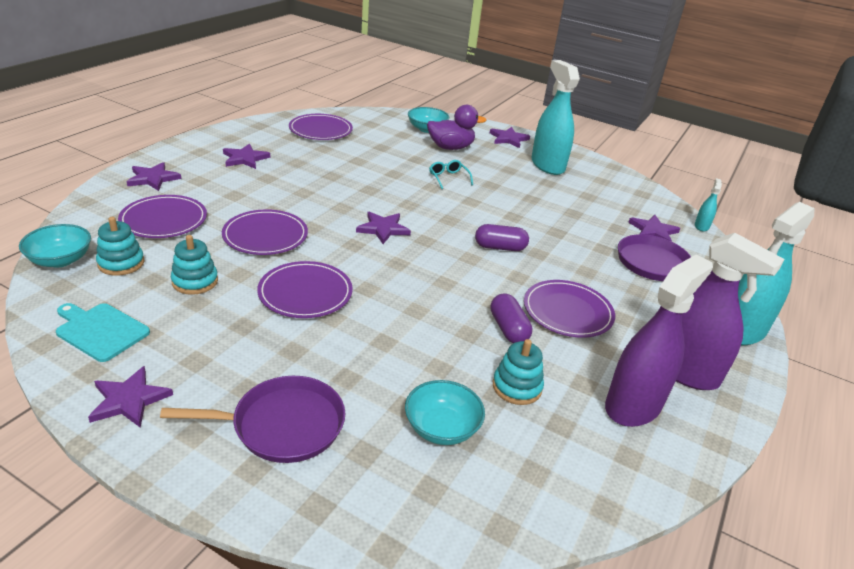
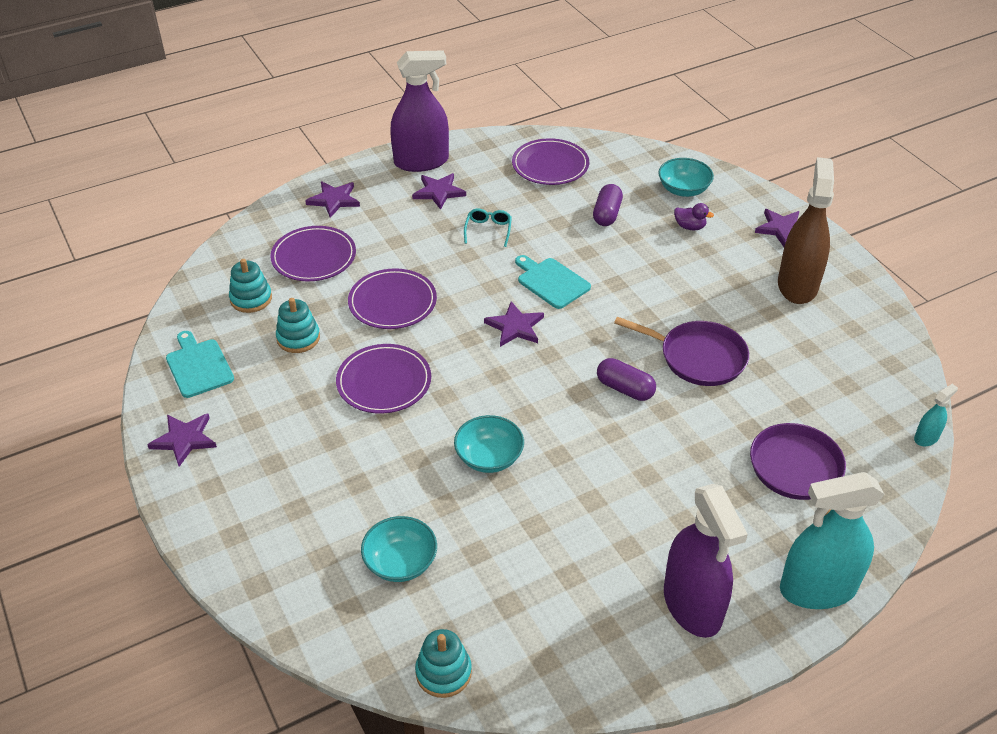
camera: 35 degrees right, 10 degrees up
(60, 260) = (207, 281): turquoise bowl -> turquoise bowl (489, 457)
(282, 425) = (278, 506): purple pan -> purple pan (698, 357)
(385, 196) = (551, 282): none -> turquoise cutting board
(448, 178) = (647, 274): turquoise glasses -> turquoise glasses (488, 230)
(450, 147) = (690, 227): purple duck -> purple duck, size x0.53
(508, 329) = (547, 489): purple capsule -> purple capsule (607, 214)
(517, 387) = (500, 552): turquoise stacking toy -> turquoise stacking toy (443, 672)
(547, 165) = (797, 285): turquoise spray bottle -> brown spray bottle
(567, 311) = (629, 492): purple plate -> none
(633, 405) = (599, 616): purple spray bottle -> purple spray bottle (421, 161)
(653, 231) = (846, 424): purple star -> none

